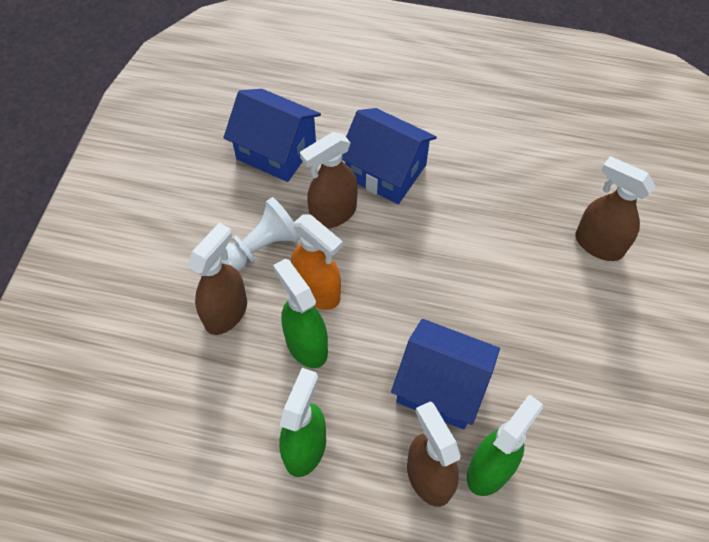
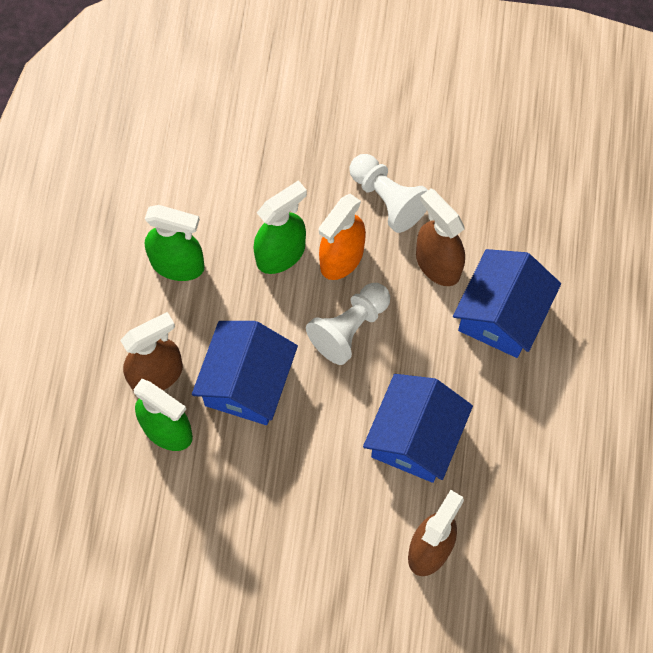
camera: 85 degrees right, 10 degrees up
(226, 312) = (309, 176): brown spray bottle -> none
(276, 151) = (514, 196): blue house -> blue house (415, 438)
(389, 290) = (349, 328): none -> white pawn

